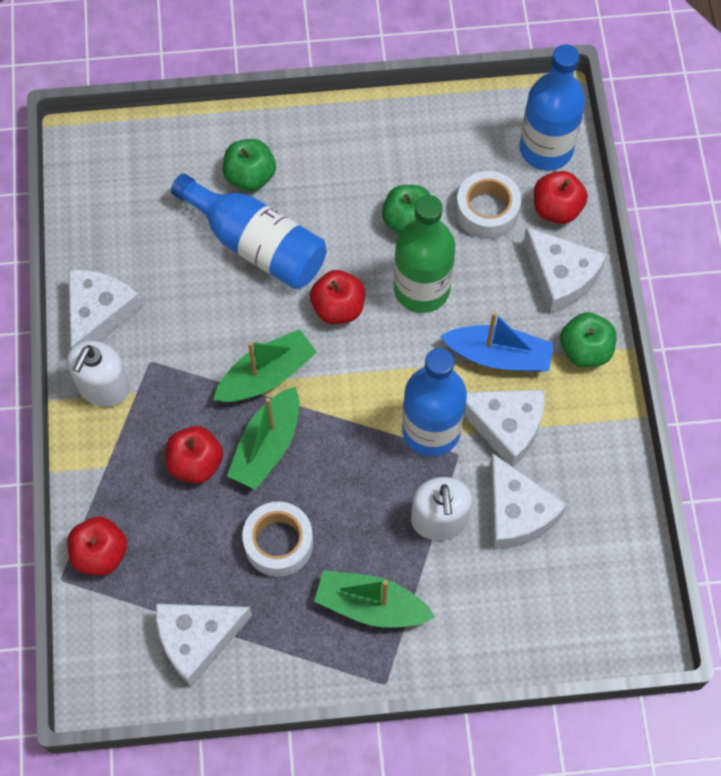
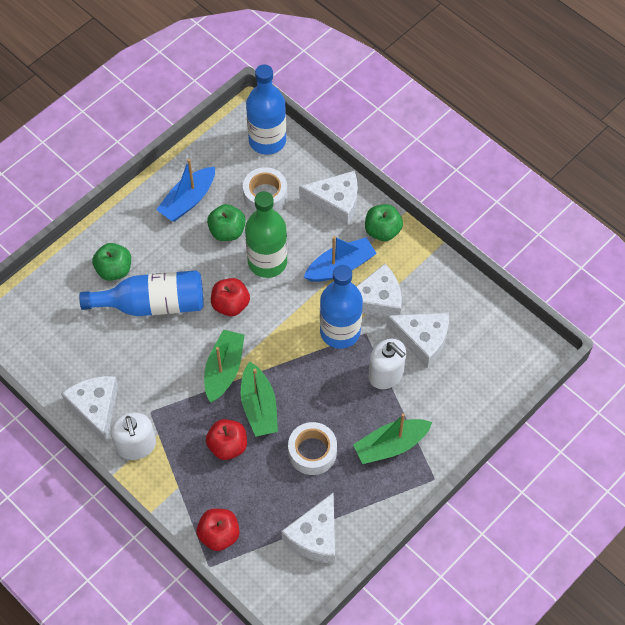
camera: 40 degrees left, 5 degrees down
(397, 155) = (188, 200): none -> blue boat
(556, 209) = (301, 168): red apple -> none

